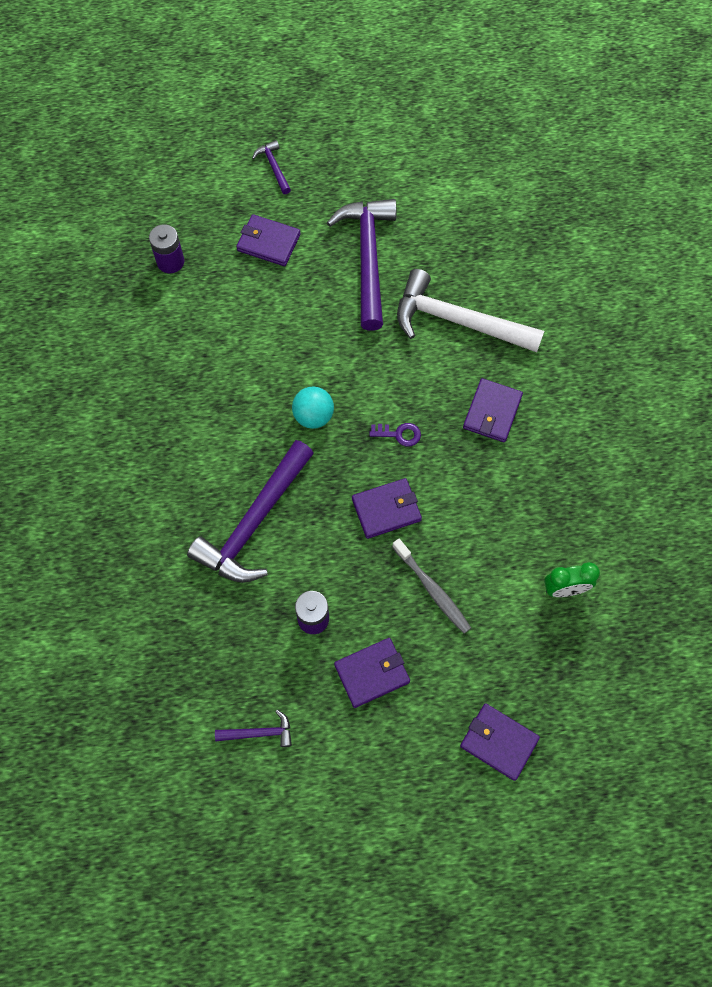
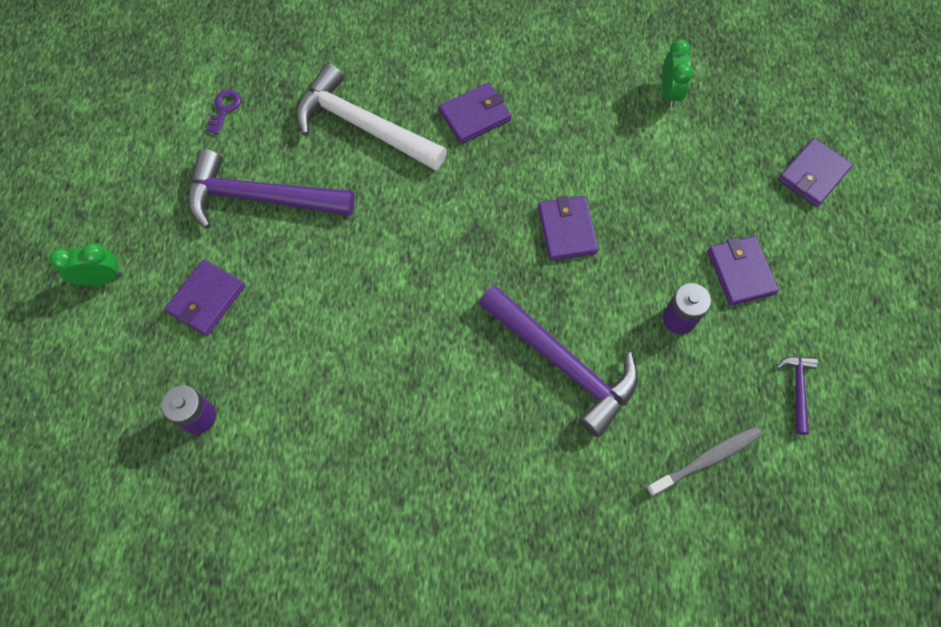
camera: 80 degrees left, 0 degrees up
(274, 167) = (101, 278): purple hammer -> green clock
(313, 416) = (445, 283): turquoise ball -> none
(399, 434) = (483, 203): purple key -> purple key (224, 109)
(432, 589) = (658, 203): grey toothbrush -> grey toothbrush (706, 459)
(458, 321) = (363, 126): white hammer -> white hammer turned 90 degrees clockwise
(492, 412) = (475, 115): purple wallet -> purple wallet turned 60 degrees counterclockwise

